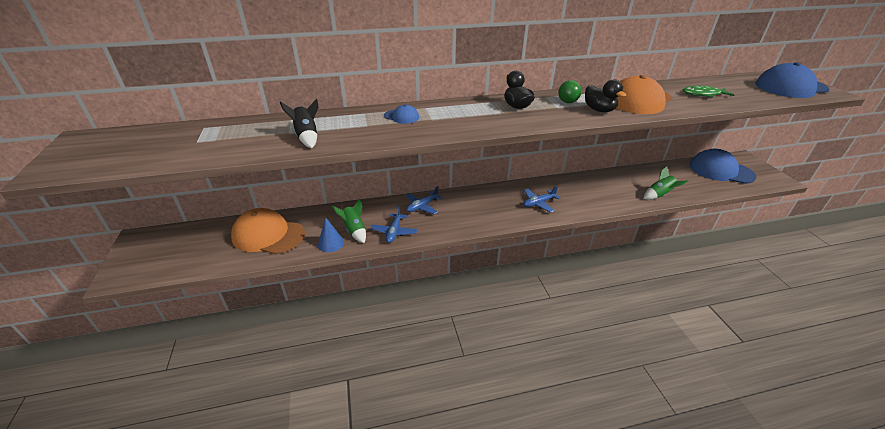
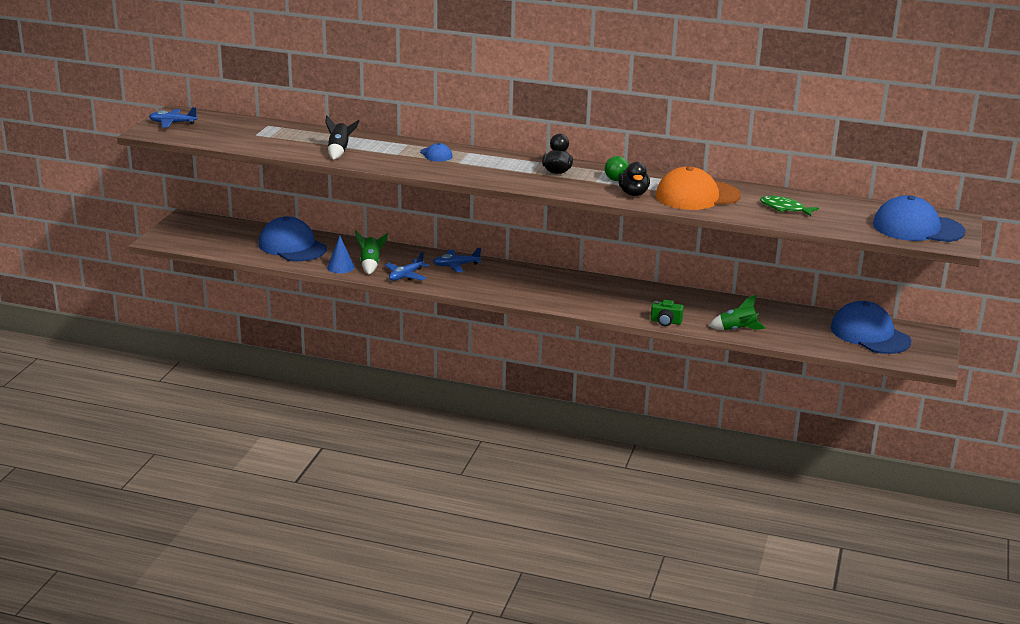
camera: 30 degrees right, 10 degrees down
(268, 235) = (292, 246): orange cap -> blue cap
(538, 203) = (582, 297): blue plane -> blue plane (172, 123)
(614, 205) = (665, 322): none -> green camera

